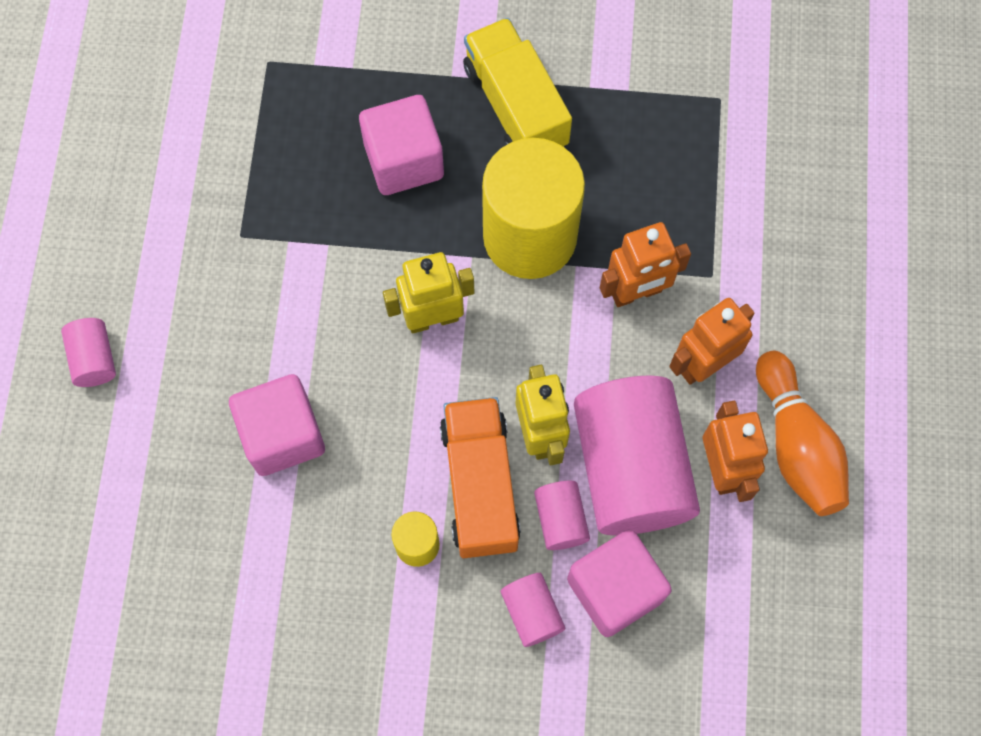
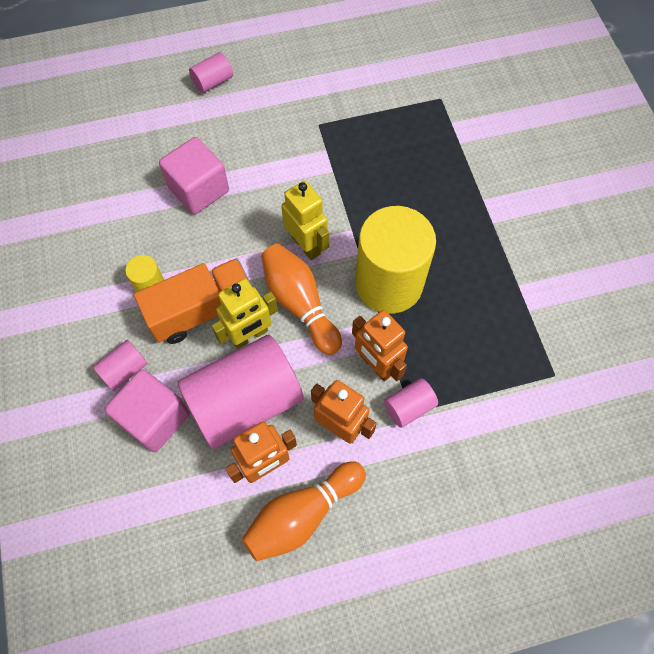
camera: 70 degrees right, 5 degrees down
(404, 160) = (409, 192): pink cube -> none
(515, 106) = (480, 244): yellow truck -> none
(517, 356) = (300, 303): none -> orange bowling pin
(560, 519) = (194, 367): pink cylinder -> pink cylinder (409, 407)

